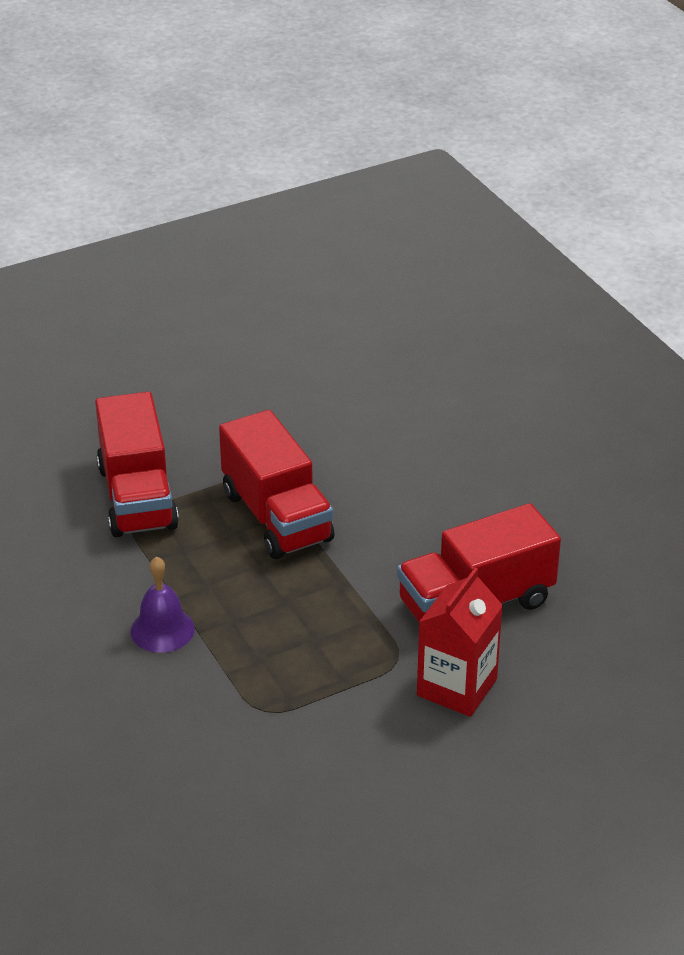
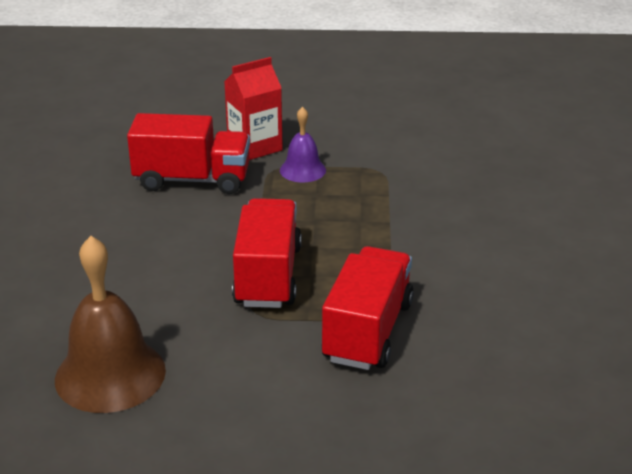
camera: 150 degrees left, 5 degrees down
(162, 629) = (414, 231): purple bell -> purple bell (302, 170)
(326, 386) = (110, 374): none -> brown bell

